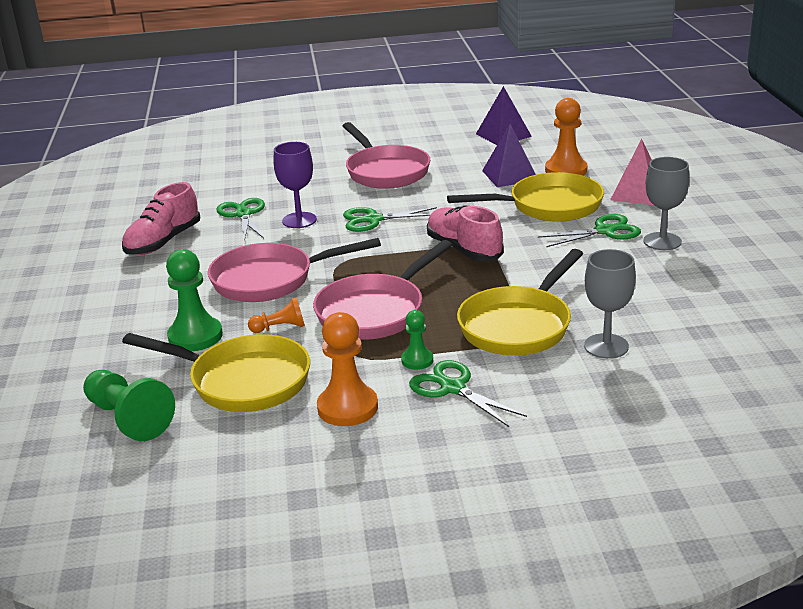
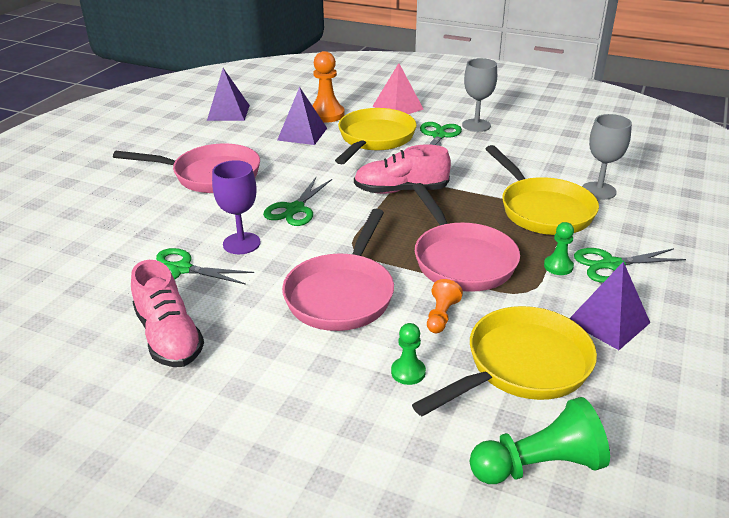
camera: 60 degrees left, 5 degrees up
(195, 336) = (408, 372): green pawn -> green pawn, size x0.56
(347, 407) = (608, 322): orange pawn -> purple pyramid

